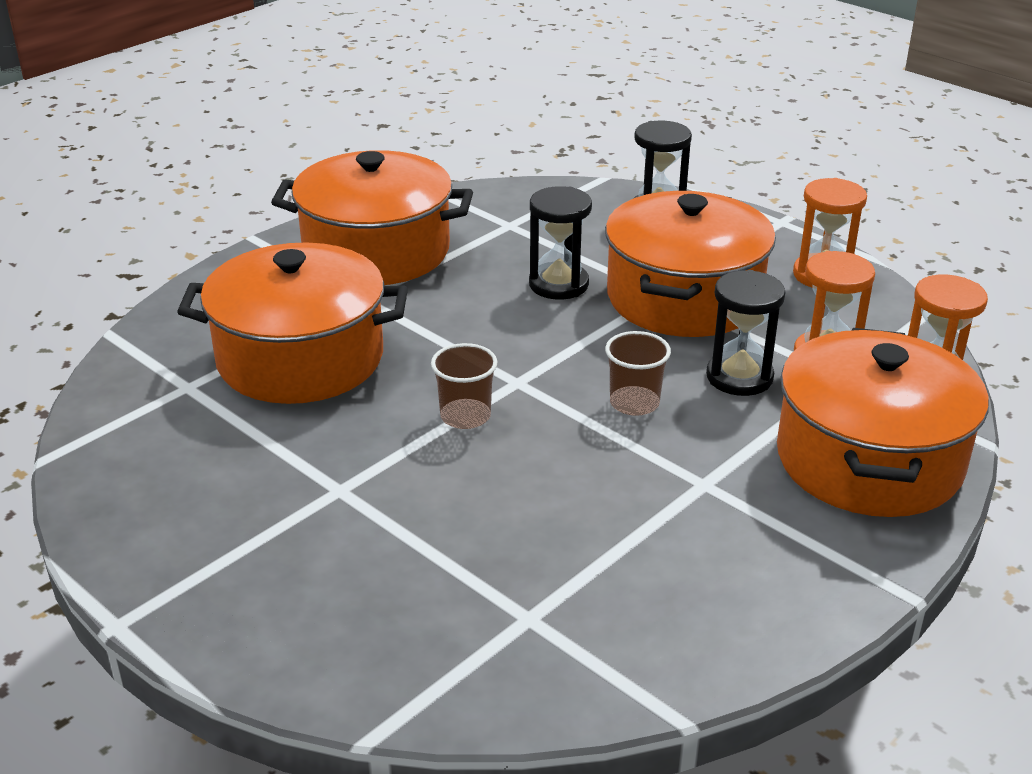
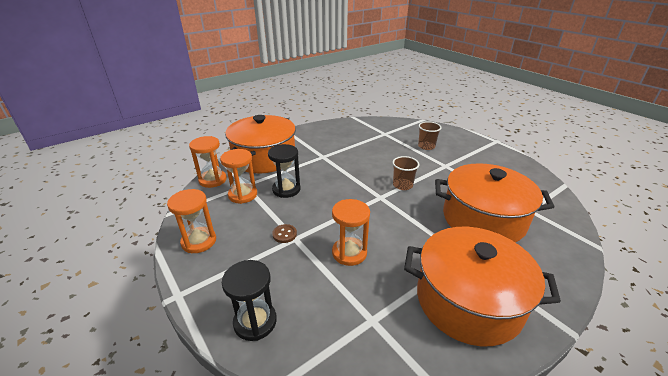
camera: 170 degrees left, 0 degrees up
(558, 284) = (349, 253): black hourglass -> orange hourglass
(634, 403) = (334, 183): brown cup -> brown cup (426, 146)
(684, 298) = (284, 234): orange pot -> brown button

